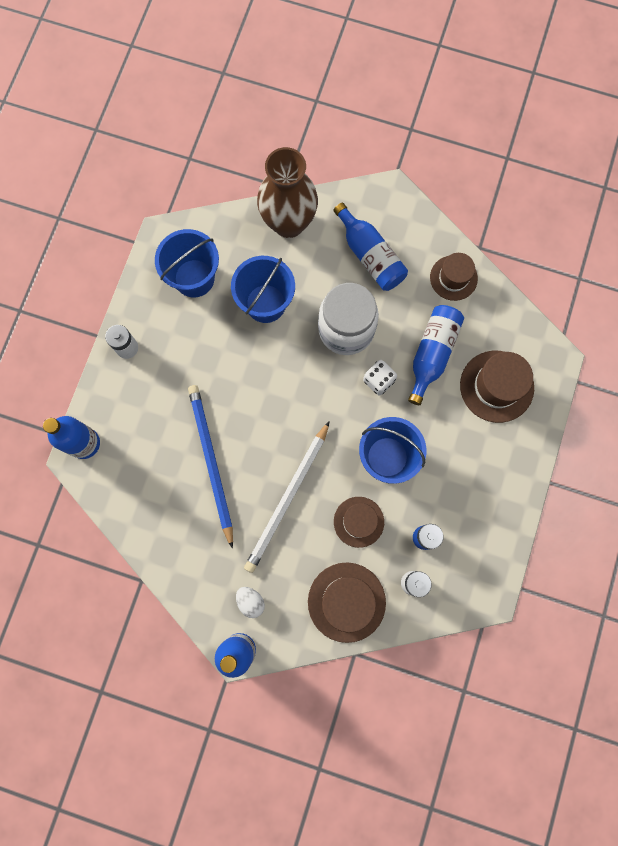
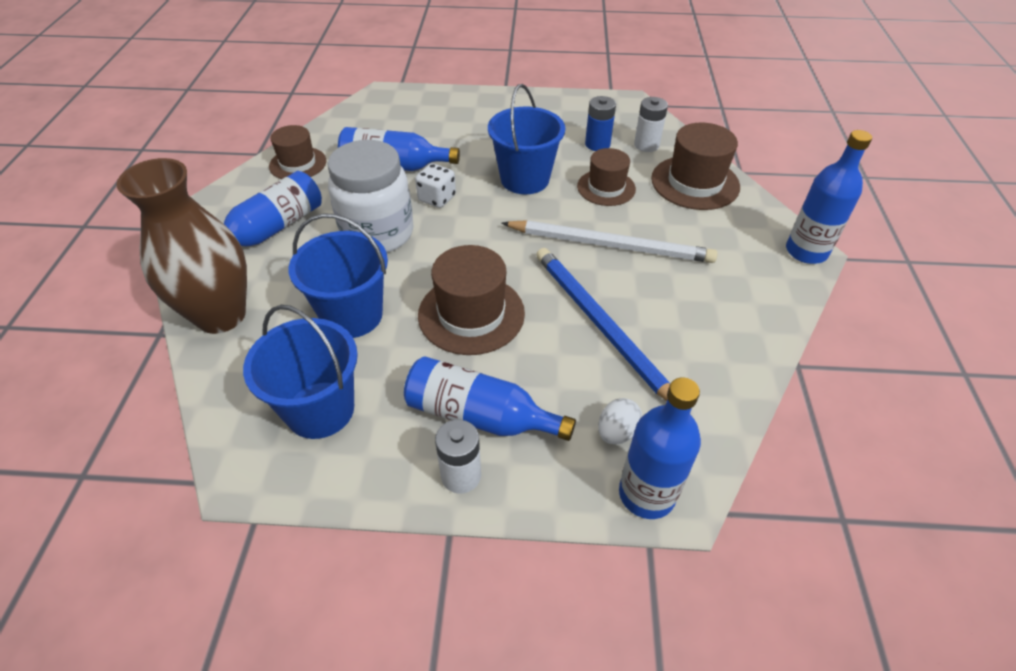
camera: 105 degrees left, 30 degrees down
(162, 366) = (479, 415): none -> blue bottle
(211, 462) = (600, 325): blue pencil -> blue pencil turned 90 degrees clockwise
(250, 601) = (747, 253): white egg -> white egg (617, 432)
(496, 386) = (420, 122): brown hat -> brown hat (471, 314)

